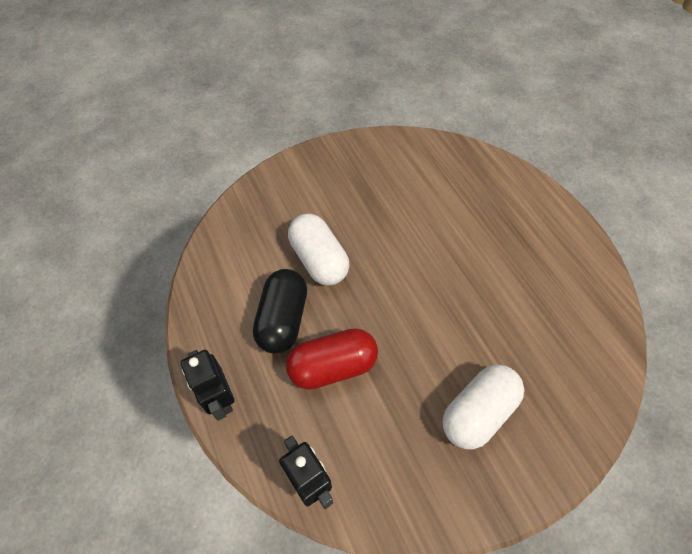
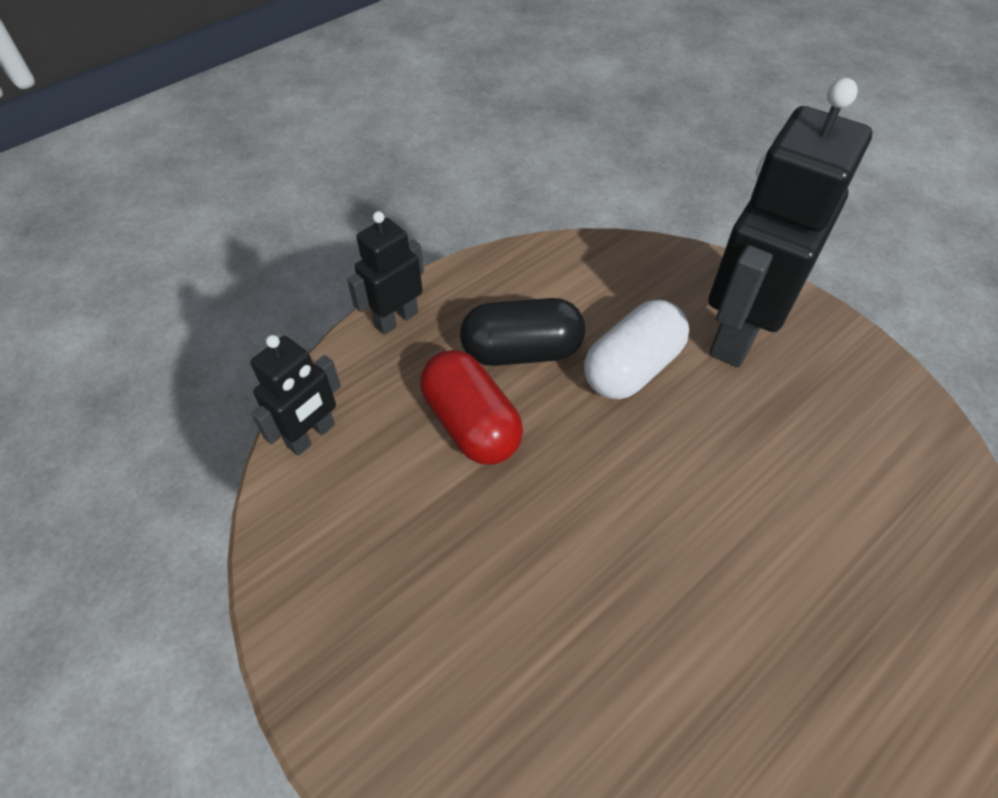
camera: 75 degrees right, 5 degrees down
(312, 196) = (738, 332): none -> black robot
(477, 412) = (451, 637): white capsule -> none

